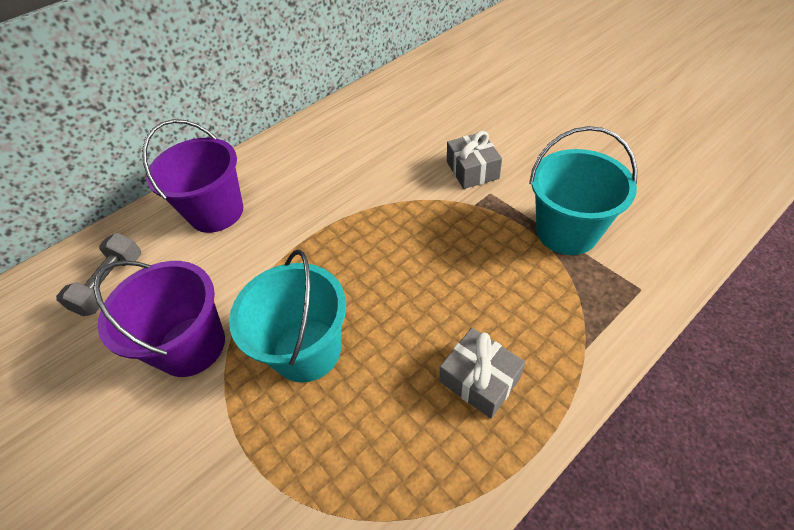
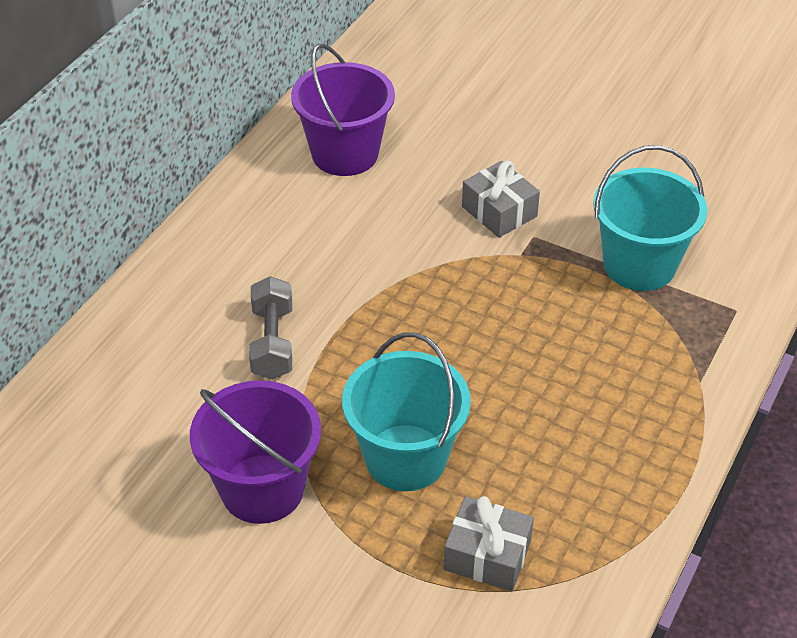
camera: 25 degrees left, 5 degrees down
(111, 284) = (100, 450): grey dumbbell -> grey dumbbell (272, 342)
(216, 212) = (185, 332): purple bucket -> purple bucket (345, 154)
(480, 379) = (607, 437): grey gift -> grey gift (487, 555)

